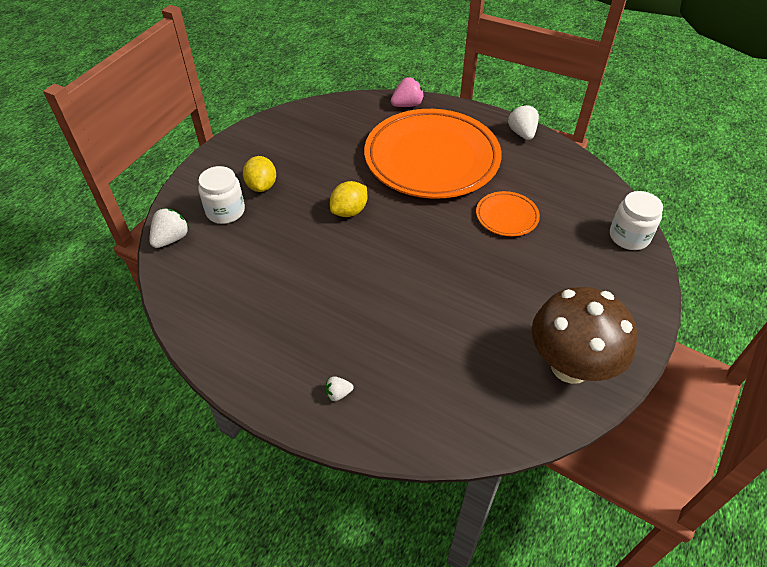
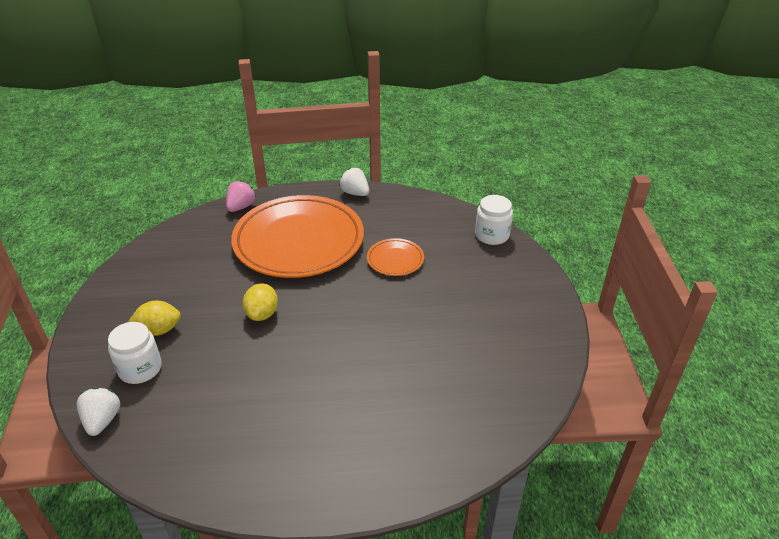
camera: 35 degrees left, 10 degrees down
(262, 186) = (159, 330): yellow lemon -> yellow lemon turned 60 degrees counterclockwise
(338, 393) = (377, 463): white strawberry -> none
(570, 366) = (527, 344): brown mushroom -> none

